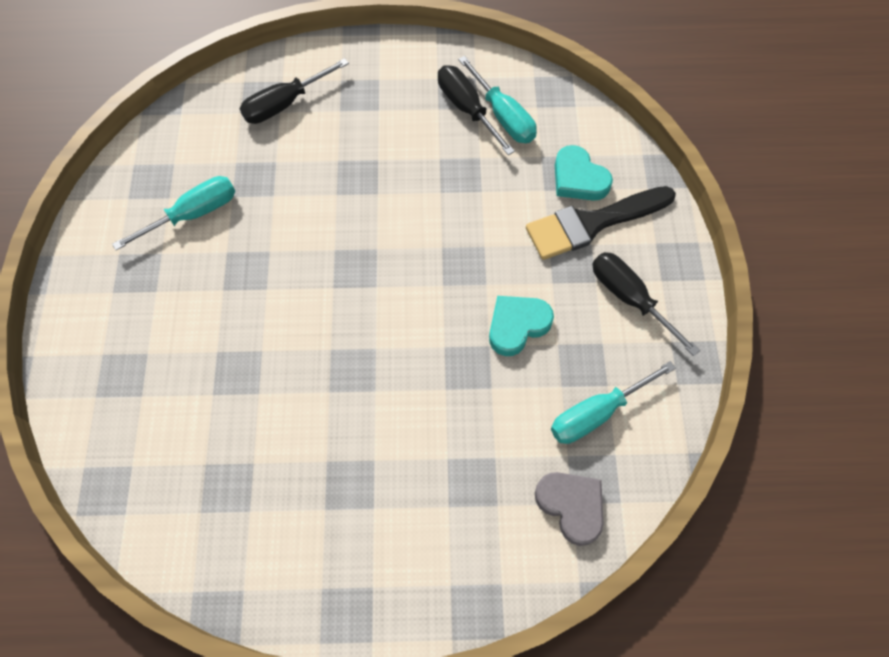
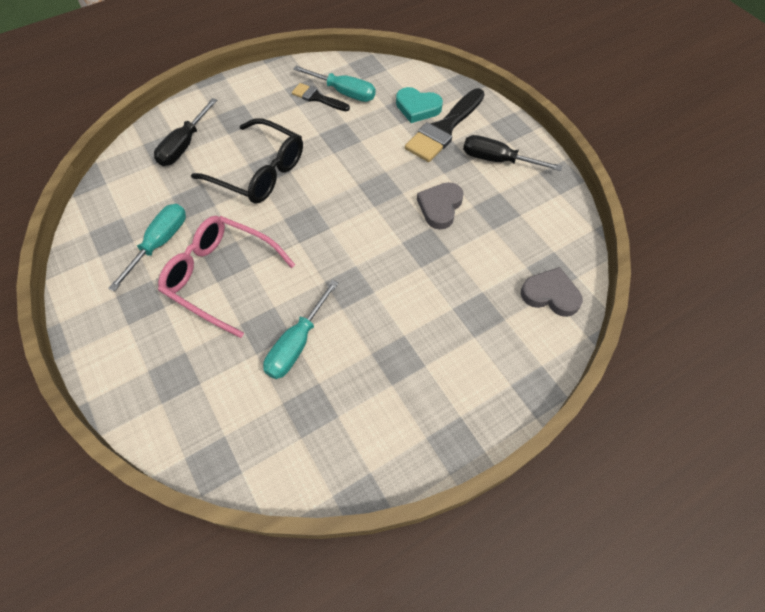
camera: 30 degrees left, 5 degrees down
(230, 287) = (221, 277): none -> pink glasses
(343, 176) = (259, 171): none -> black glasses
(467, 109) = (317, 98): black screwdriver -> black brush
(517, 325) = (440, 207): turquoise heart -> grey heart
(597, 413) = (526, 233): turquoise screwdriver -> turquoise screwdriver (297, 343)

